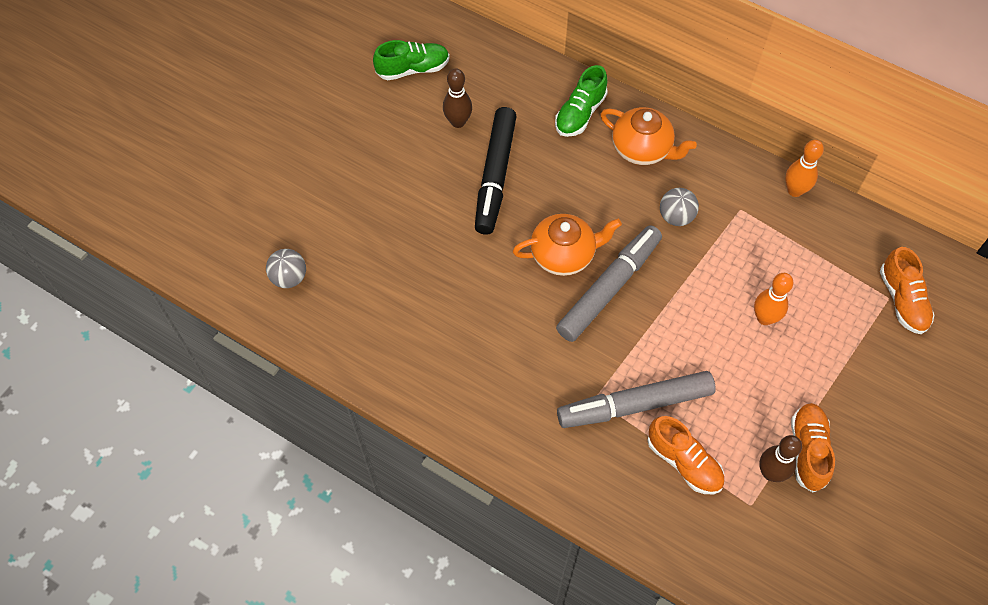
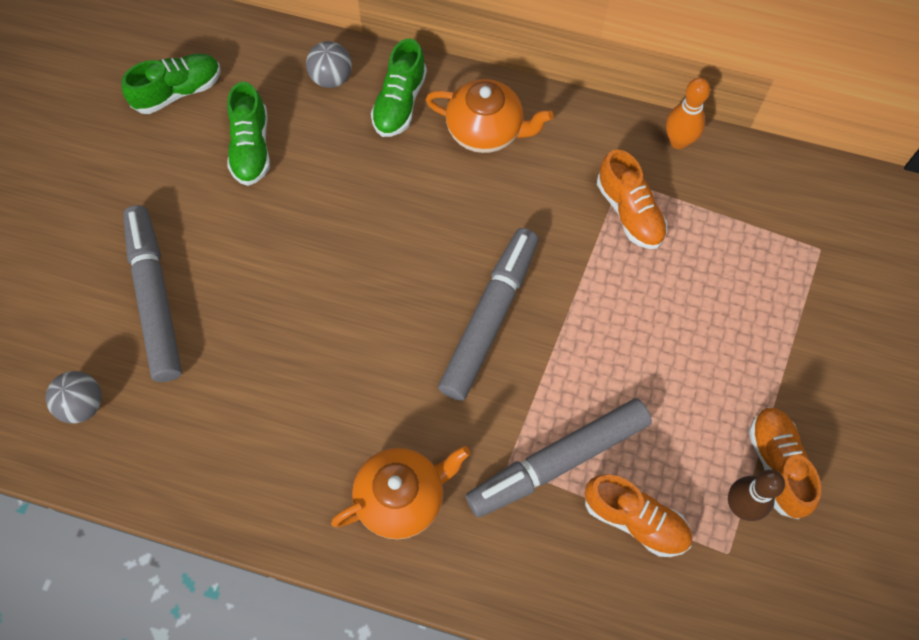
camera: 15 degrees left, 5 degrees up
(359, 214) = (155, 298): none -> grey marker
(458, 122) = (251, 147): brown bowling pin -> green shoe
(495, 176) = (315, 207): black marker -> none
(564, 255) = (424, 289): orange teapot -> orange teapot (402, 498)
(676, 217) = (547, 207): grey ball -> grey ball (331, 78)
(764, 318) = (684, 310): orange bowling pin -> none
(902, 300) = (836, 248): orange shoe -> orange shoe (629, 212)

